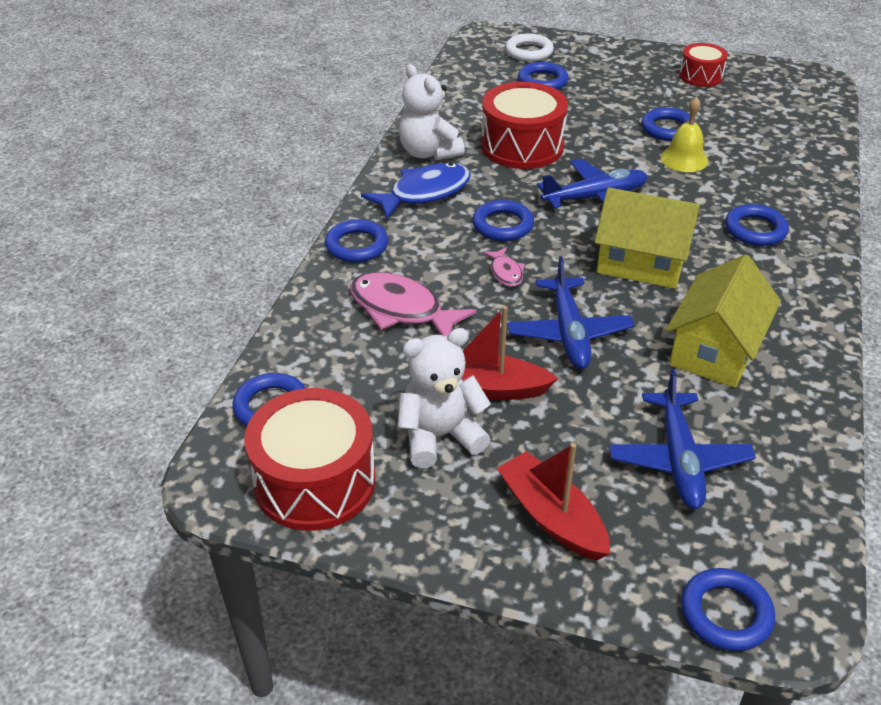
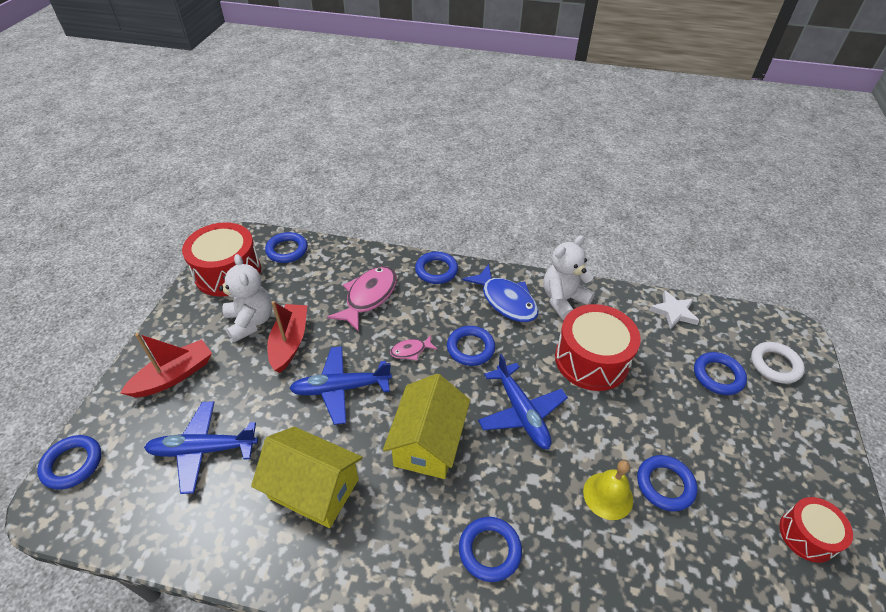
camera: 85 degrees right, 5 degrees up
(455, 88) = (673, 312): none -> white star

